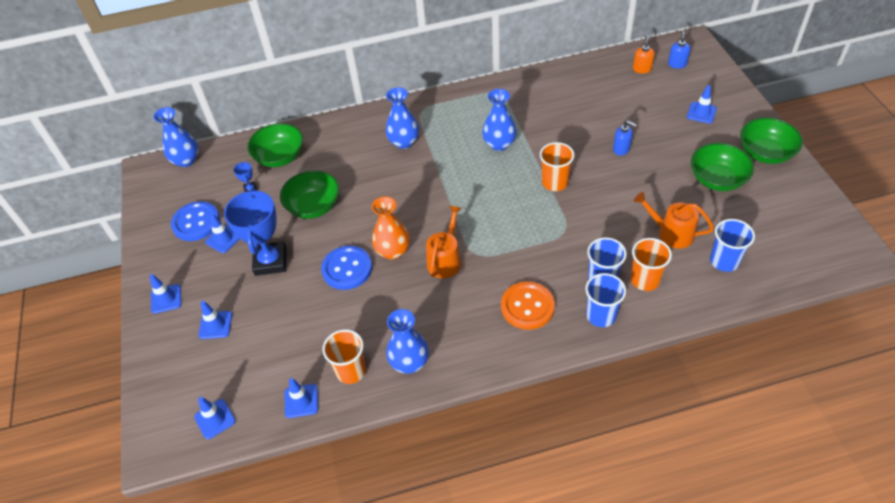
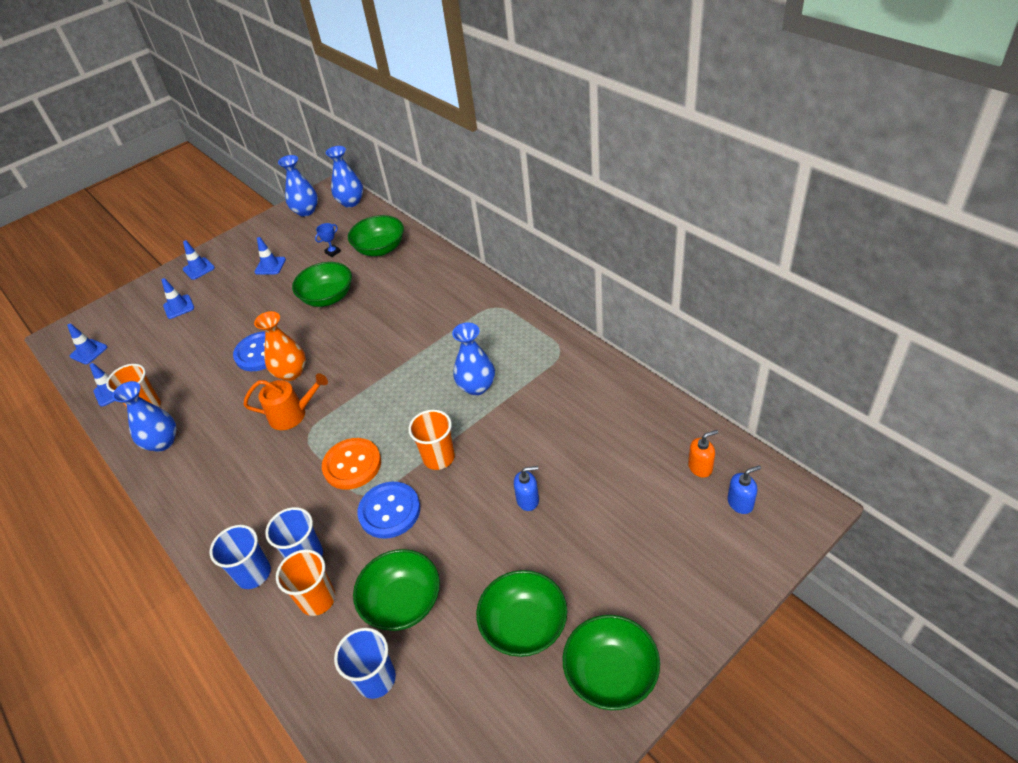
camera: 65 degrees right, 5 degrees down
(196, 222) = (283, 243): blue button -> blue button (389, 511)
(270, 261) = (254, 303): blue trophy -> none
(404, 142) = (441, 315): blue vase -> blue vase (306, 211)
(527, 306) = (249, 504): orange button -> orange button (352, 465)
(621, 149) = (528, 500): blue soap dispenser -> blue soap dispenser turned 105 degrees counterclockwise
(671, 233) = (403, 602): orange watering can -> green bowl
(701, 113) = (652, 565): blue traffic cone -> none

